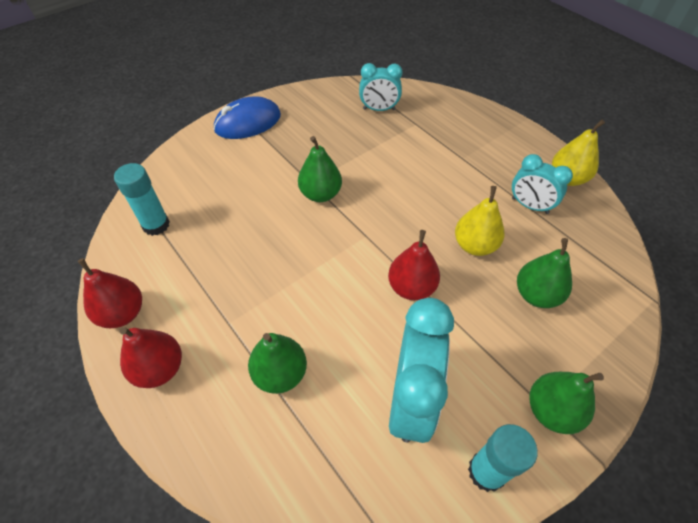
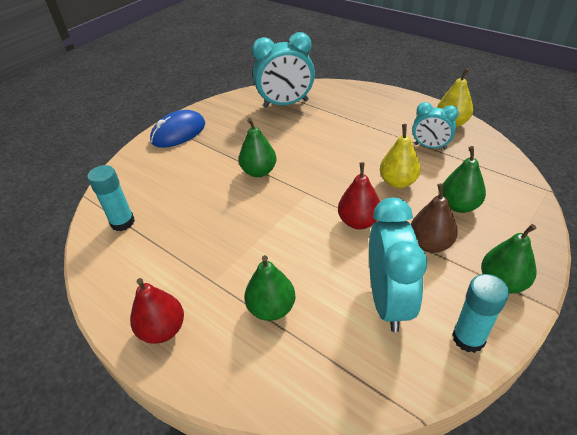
camera: 10 degrees left, 10 degrees down
(123, 313) = (114, 295): red pear -> none
(379, 109) = (286, 104): turquoise clock -> turquoise clock, size x1.68
(484, 337) = (430, 244): none -> brown pear

